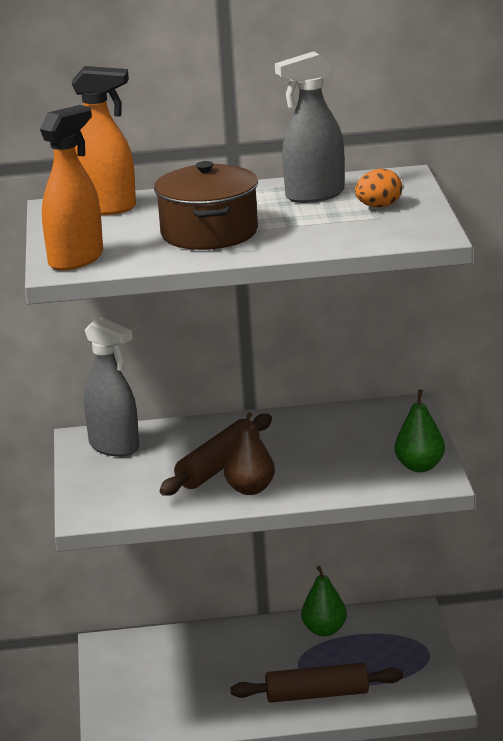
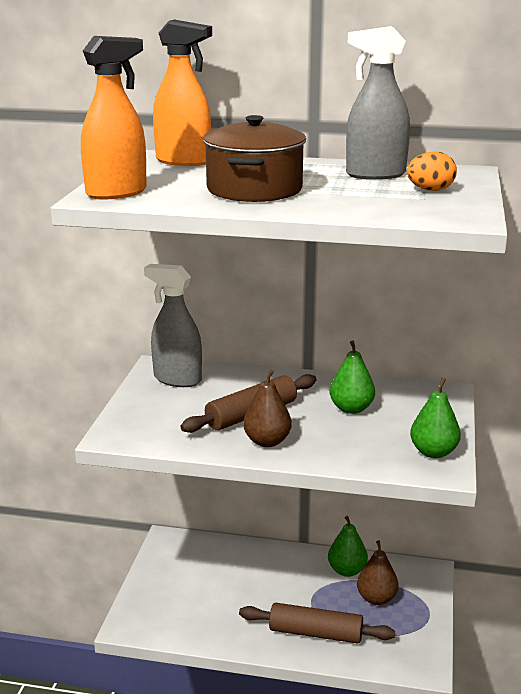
camera: 15 degrees right, 0 degrees up
(114, 447) = (177, 379): grey spray bottle -> grey spray bottle turned 150 degrees clockwise
(318, 441) = (351, 409): none -> green pear
(367, 649) = (376, 598): none -> brown pear

